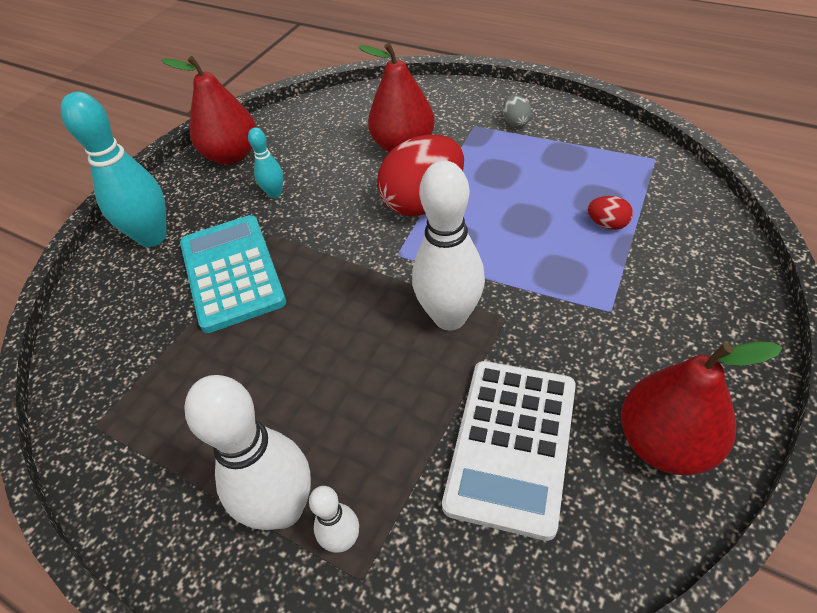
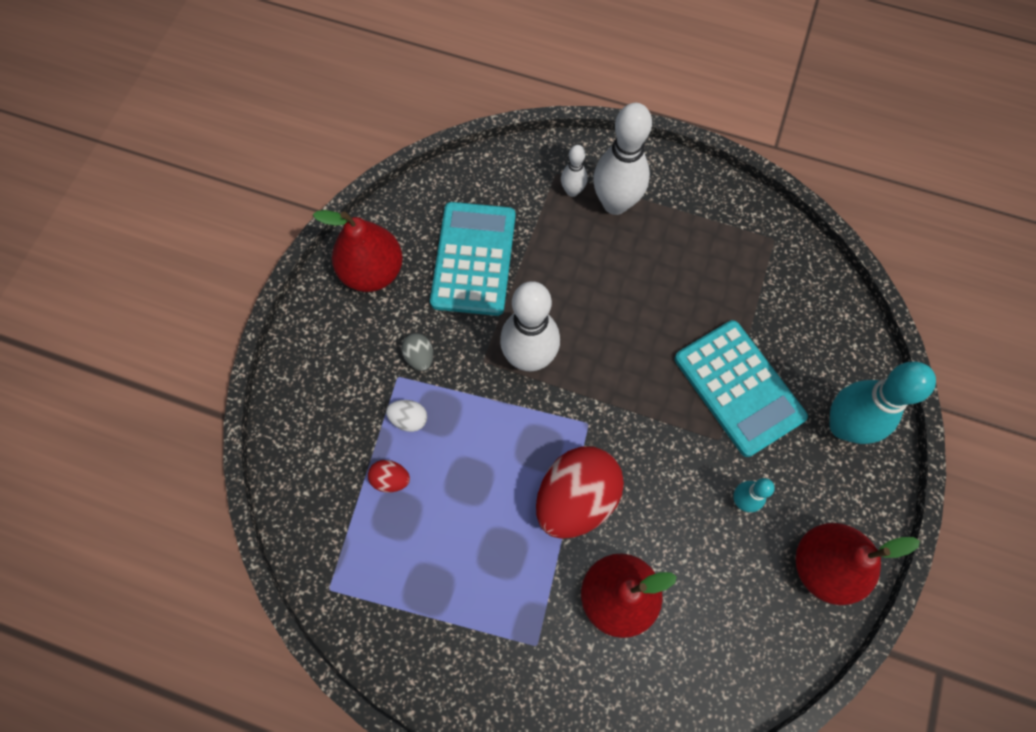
camera: 165 degrees right, 20 degrees up
(511, 444) = (474, 259): white calculator -> turquoise calculator
(515, 122) = (486, 655): grey egg -> grey egg (419, 357)
(592, 270) = (409, 419): none -> white egg

